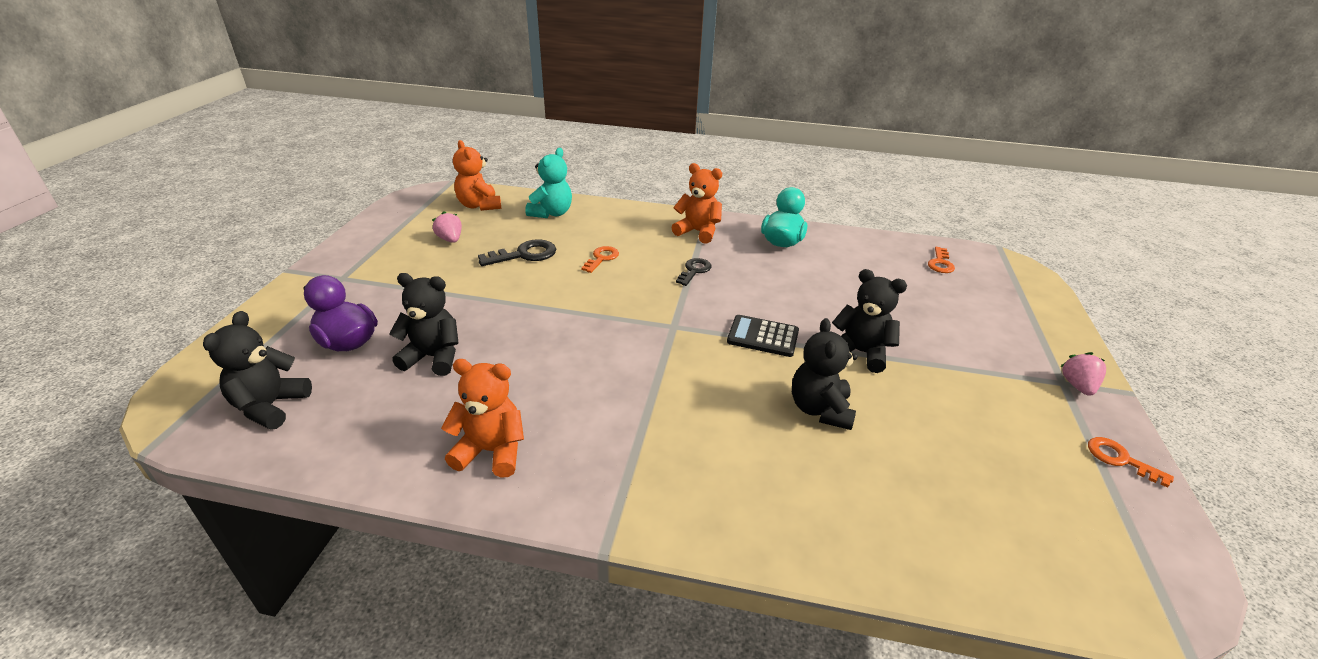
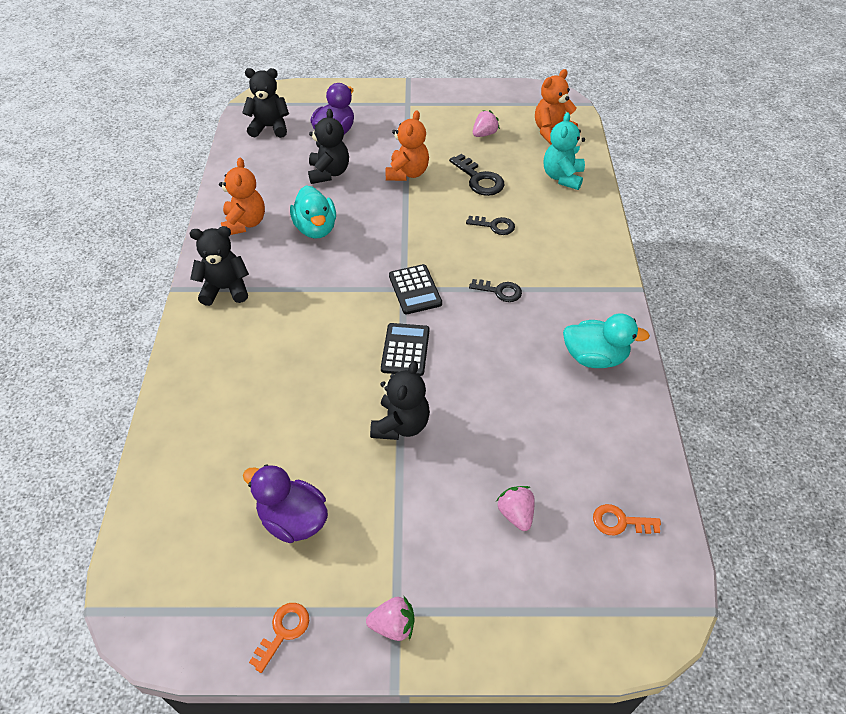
camera: 80 degrees right, 15 degrees up
(541, 380) = (316, 228): none -> turquoise duck
(551, 213) = (562, 177): turquoise teddy bear -> turquoise teddy bear turned 90 degrees clockwise
(601, 258) = (494, 226): orange key -> black key
(677, 319) = (415, 290): none -> black calculator
(698, 232) = (580, 285): orange teddy bear -> orange teddy bear (407, 173)
(820, 409) = (313, 392): black teddy bear -> black teddy bear (225, 289)
(946, 306) = (516, 514): none -> pink strawberry
(991, 441) = (293, 519): none -> purple duck

